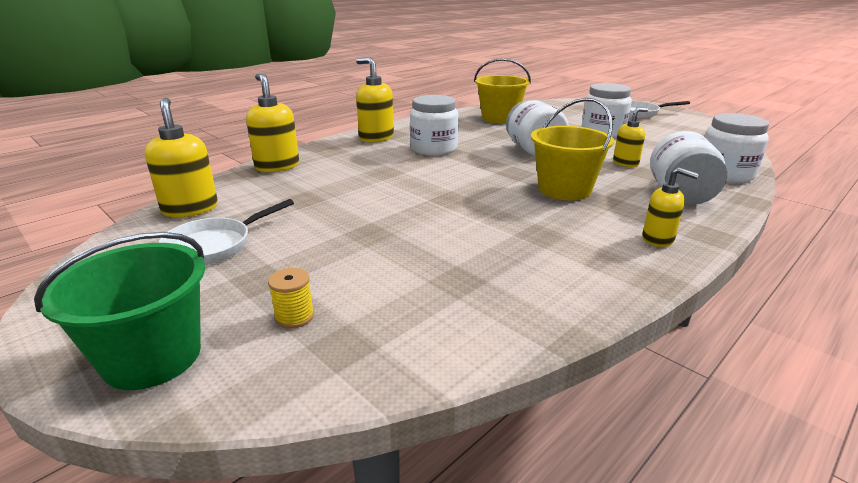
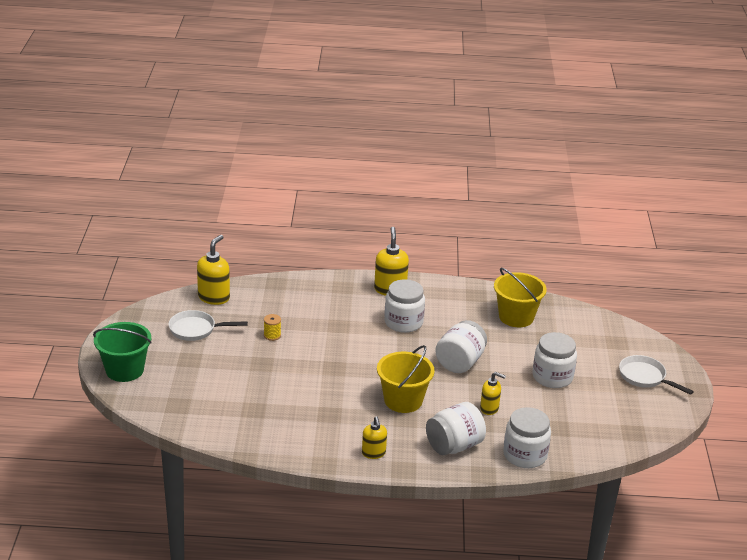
camera: 45 degrees right, 5 degrees up
(277, 166) = (293, 285): yellow soap dispenser -> none
(294, 317) = (179, 384): yellow spool -> yellow spool (272, 335)

